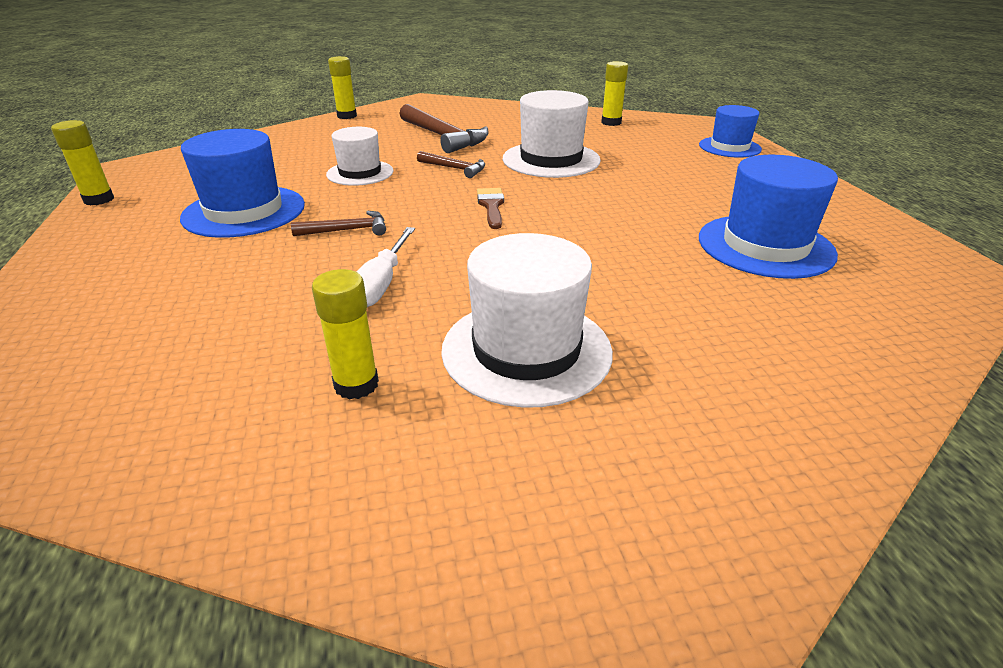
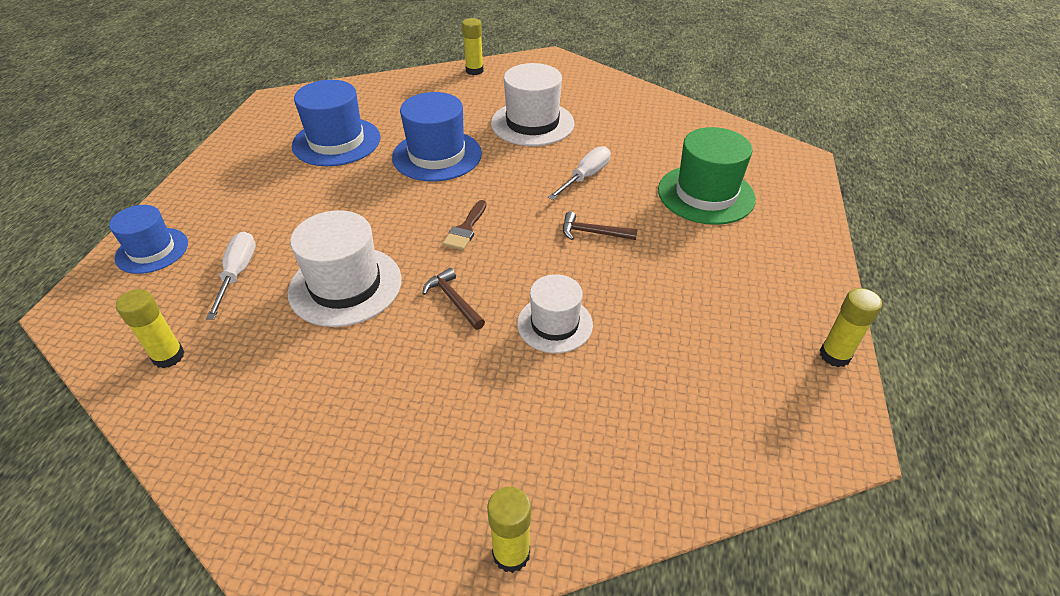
camera: 155 degrees left, 10 degrees up
(184, 303) = (706, 194): none -> green hat
(244, 211) = (678, 285): blue hat -> blue hat (437, 155)
(356, 384) = (615, 128): yellow glue stick -> yellow glue stick (474, 71)
(443, 137) = (411, 392): brown hammer -> none
(642, 150) = (238, 273): none -> white screwdriver

